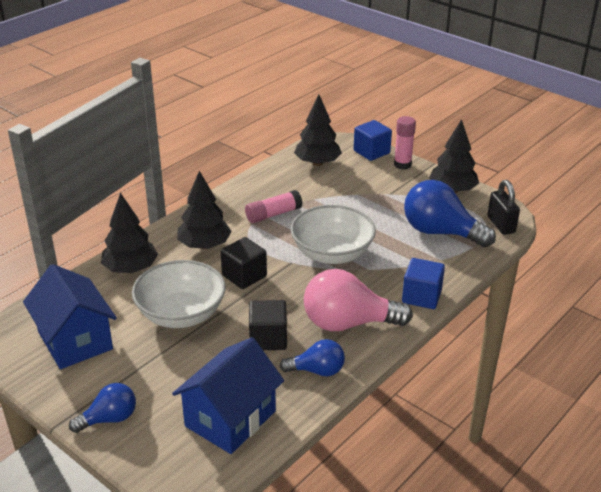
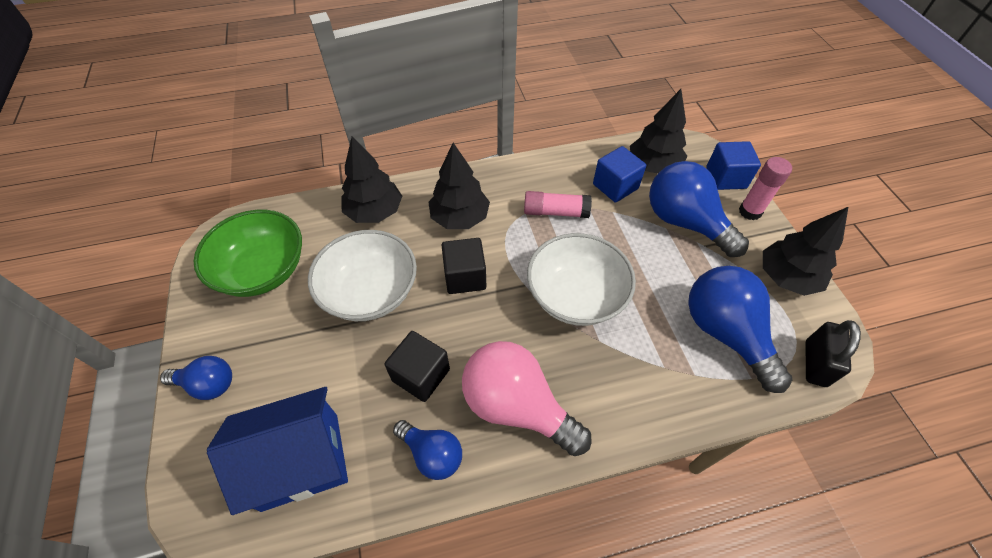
camera: 35 degrees right, 20 degrees up
(75, 340) = (263, 270): blue house -> green bowl
(367, 186) = (685, 222): none -> blue light bulb
(421, 296) = (630, 418): blue cube -> blue cube (615, 186)

